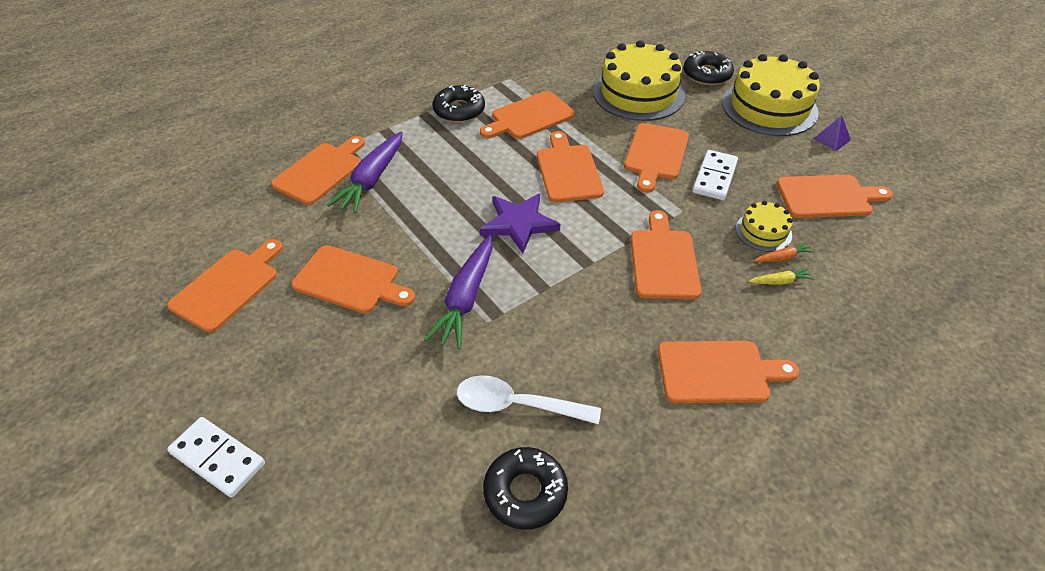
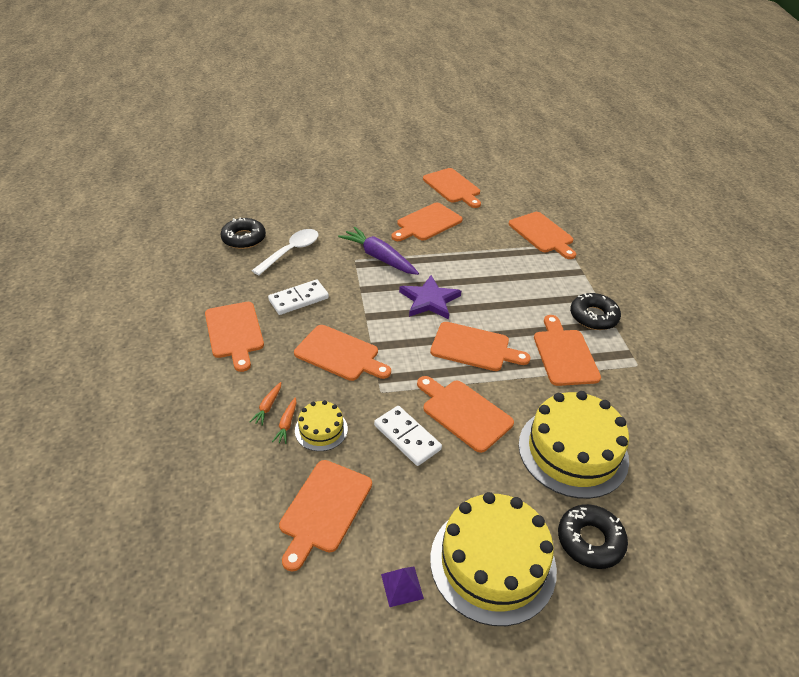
camera: 115 degrees right, 5 degrees down
(218, 458) = (345, 170): white domino -> white domino (299, 299)
(372, 179) = (520, 252): purple carrot -> none
(718, 372) = (234, 332): orange cutting board -> orange cutting board turned 45 degrees counterclockwise
(780, 281) = (268, 406): yellow carrot -> orange carrot

